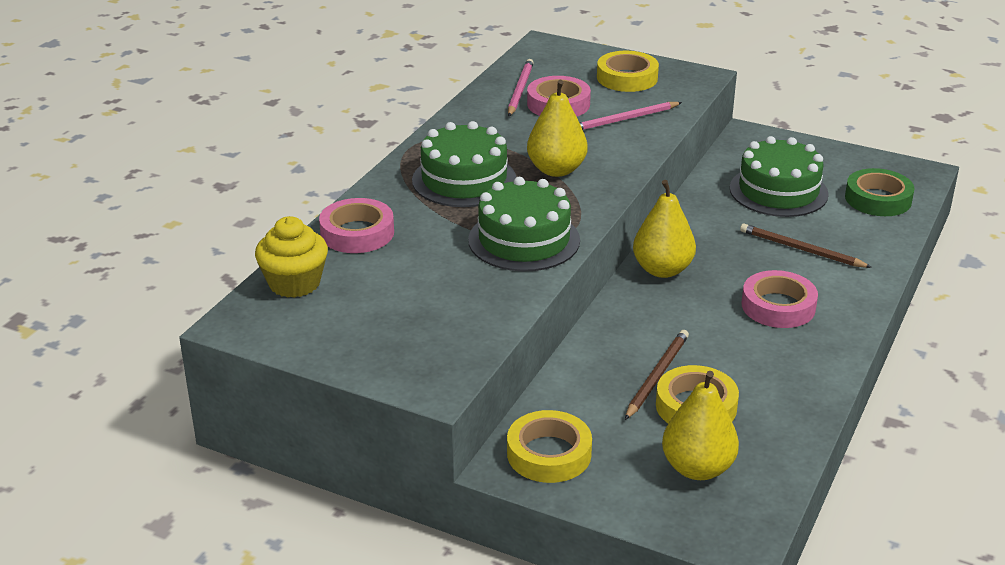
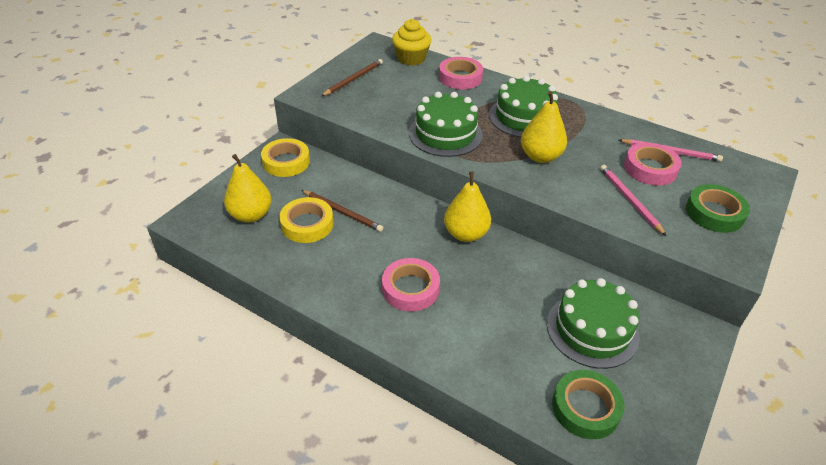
camera: 95 degrees right, 10 degrees up
(627, 78) = (714, 213): yellow tape -> green tape
(801, 249) = (492, 322): brown pencil -> brown pencil (353, 79)

